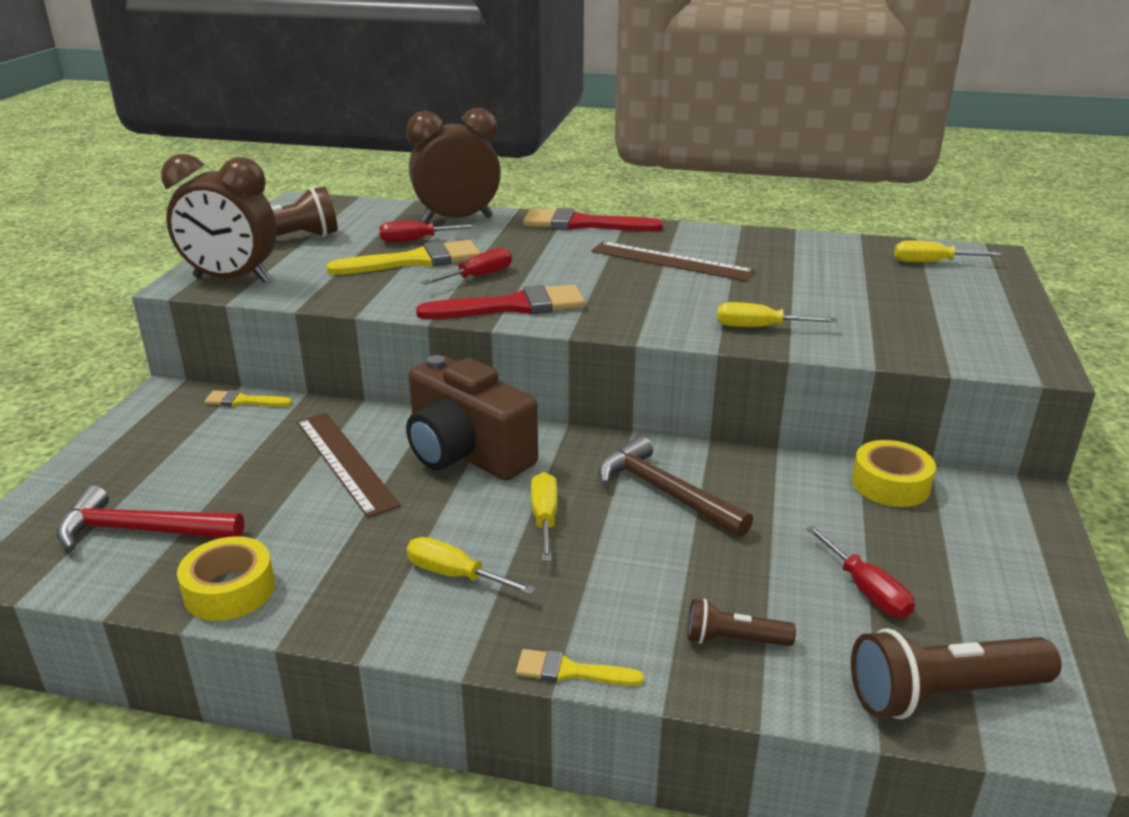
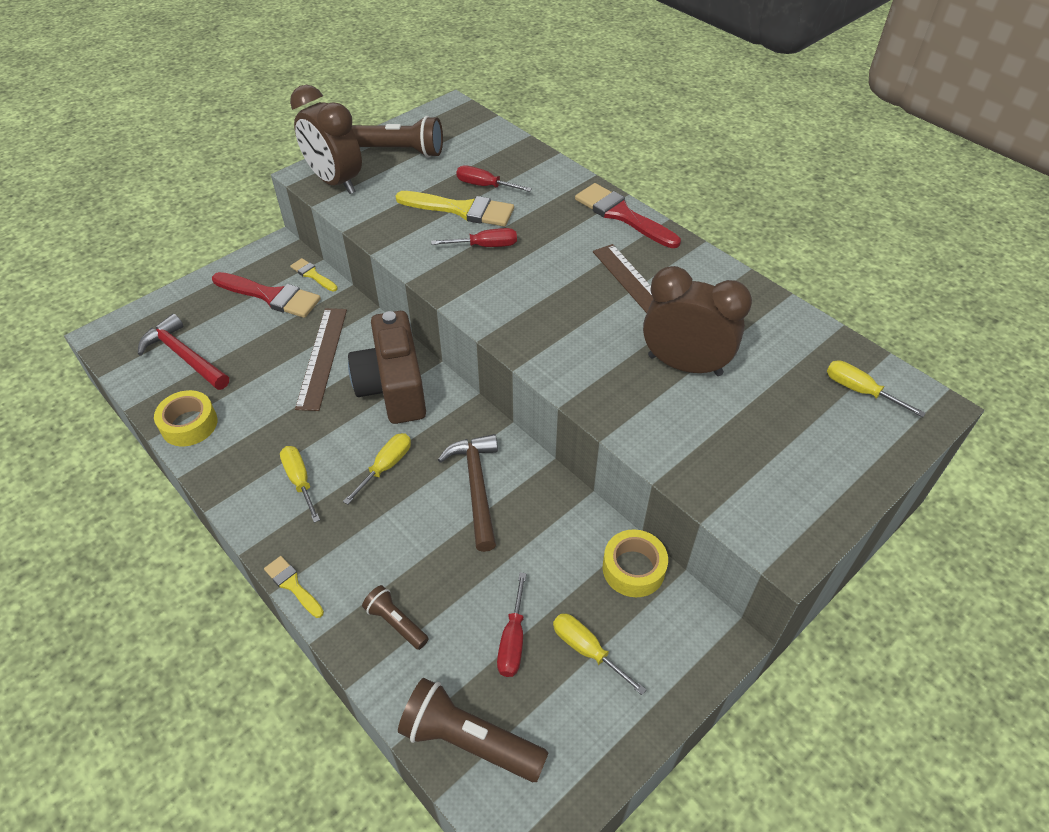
camera: 35 degrees right, 20 degrees up
(457, 219) = (536, 172): brown clock -> brown clock (685, 365)
(513, 306) = (474, 290): red brush -> red brush (271, 296)
(759, 327) = (618, 396): yellow screwdriver -> yellow screwdriver (587, 650)

